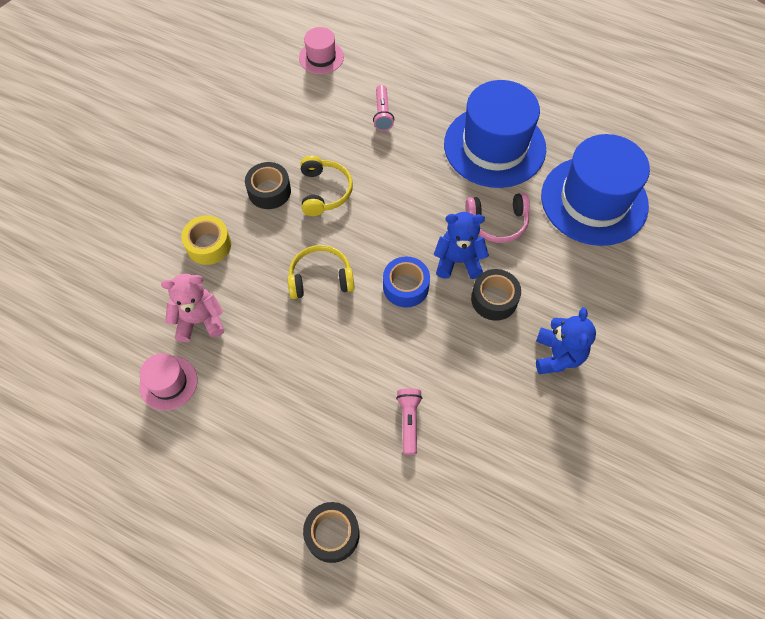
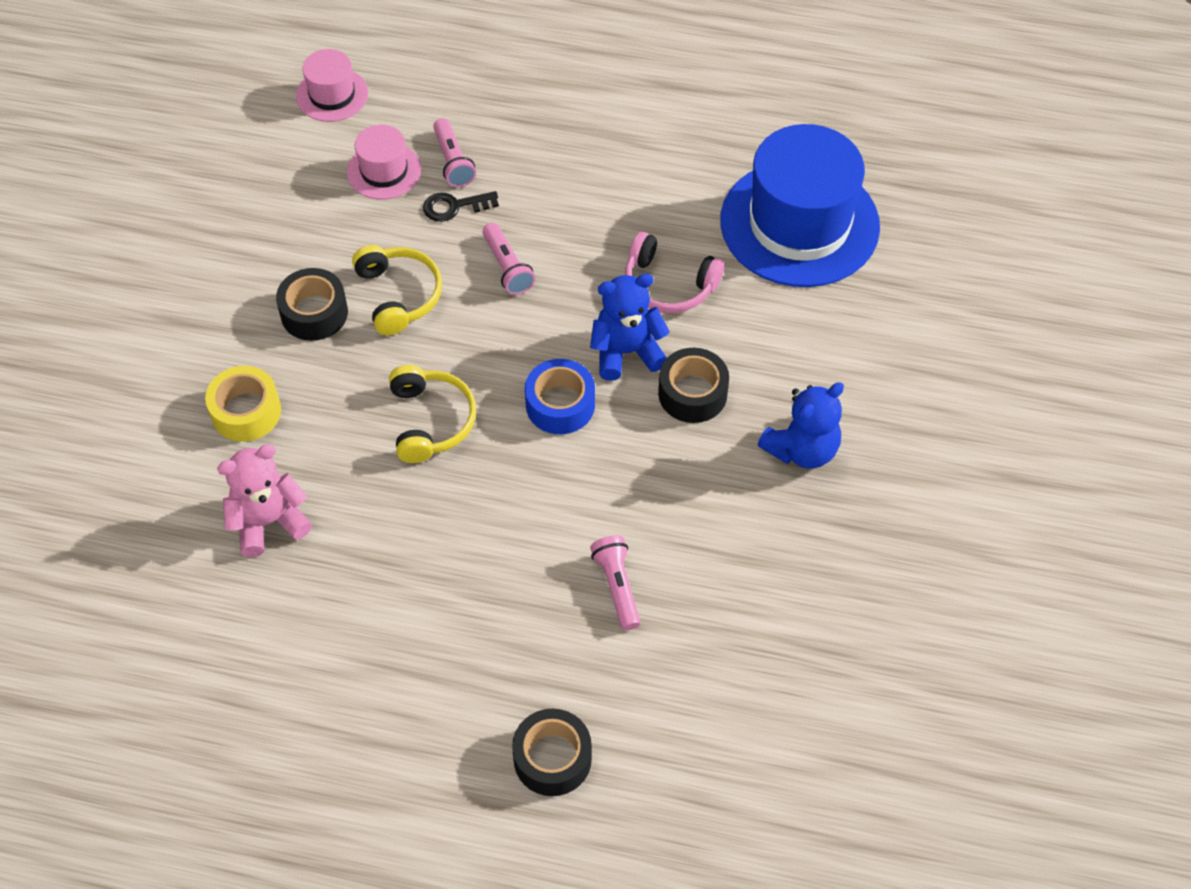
camera: 15 degrees left, 5 degrees down
(168, 383) = (250, 618): pink hat -> pink hat (384, 171)
(320, 278) = (431, 421): yellow headphones -> yellow headphones turned 105 degrees clockwise
(375, 142) = (454, 206): none -> black key
(397, 188) = (507, 267): none -> pink flashlight
(494, 146) = (635, 175): blue hat -> none
(497, 222) = (668, 285): pink headphones -> pink headphones turned 45 degrees clockwise
(558, 355) = (802, 449): blue teddy bear -> blue teddy bear turned 60 degrees clockwise

